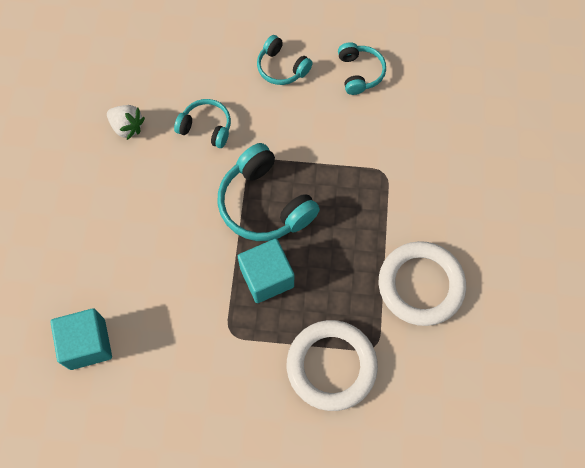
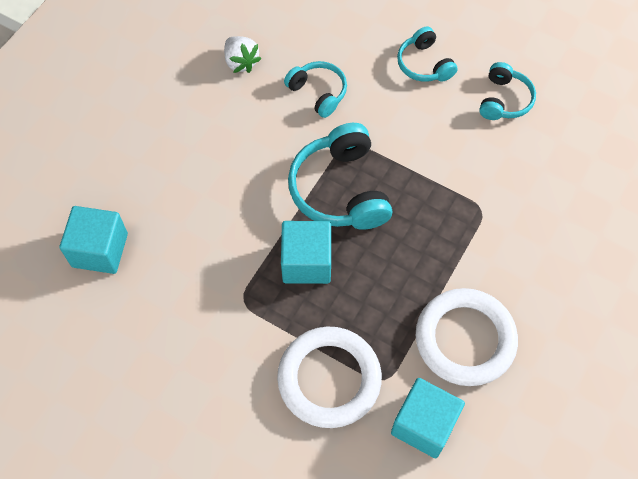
camera: 25 degrees right, 5 degrees down
(421, 368) = (424, 424): none -> turquoise cube

